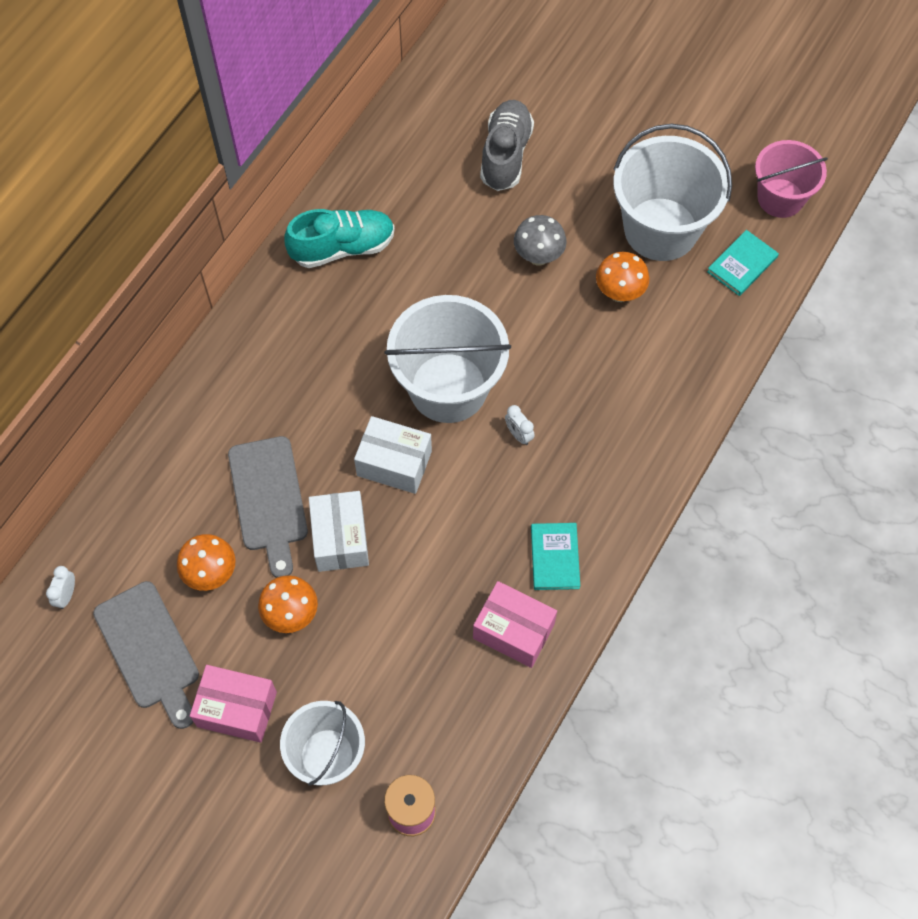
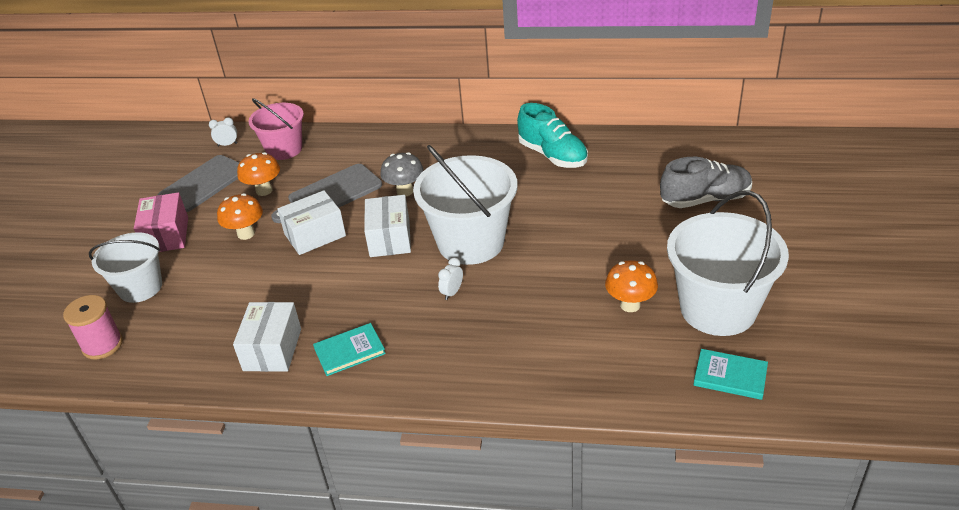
camera: 70 degrees right, 25 degrees down
(513, 631) = (272, 349): pink box -> white box
(538, 256) = (626, 248): grey mushroom -> grey mushroom (405, 191)
(780, 198) = (832, 380): pink bucket -> pink bucket (284, 149)

